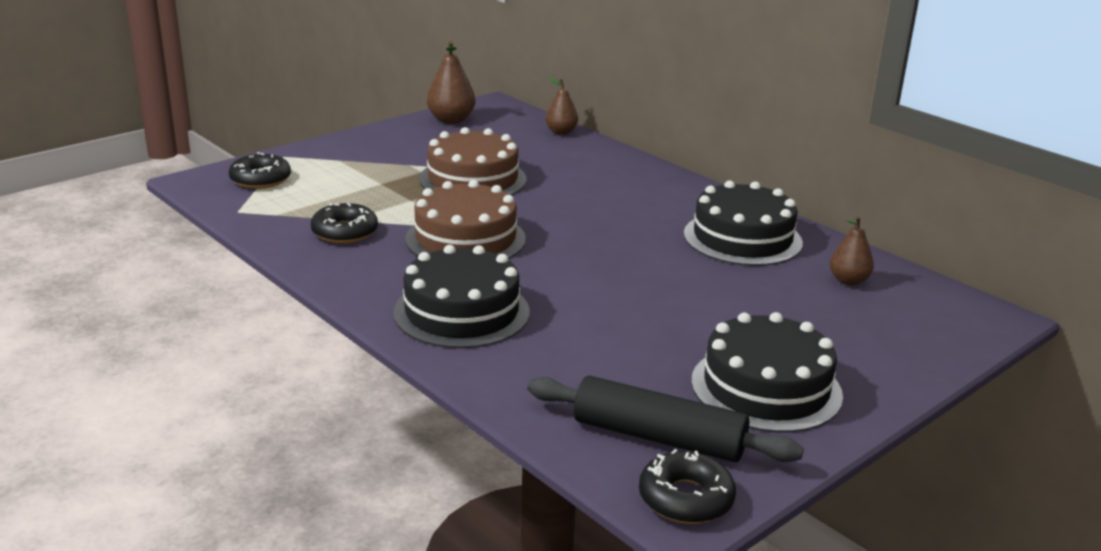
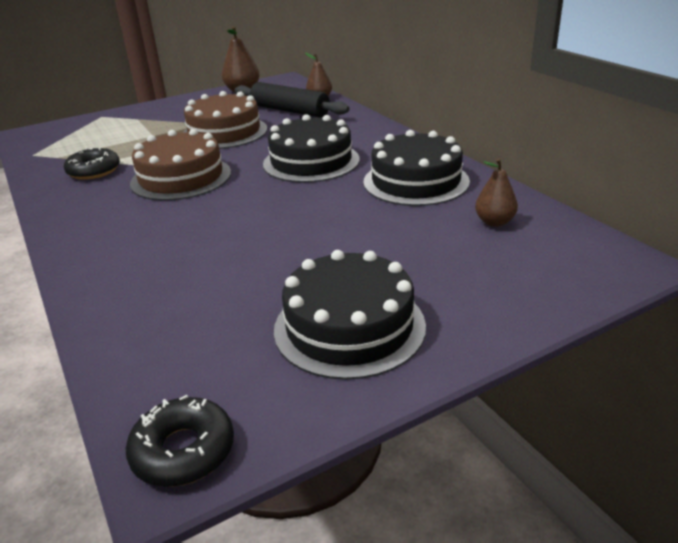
camera: 15 degrees right, 5 degrees up
(260, 179) = (70, 132): black donut -> none
(461, 312) = (127, 239): black cake -> black cake (311, 161)
(658, 437) = (206, 374): black rolling pin -> black rolling pin (290, 111)

